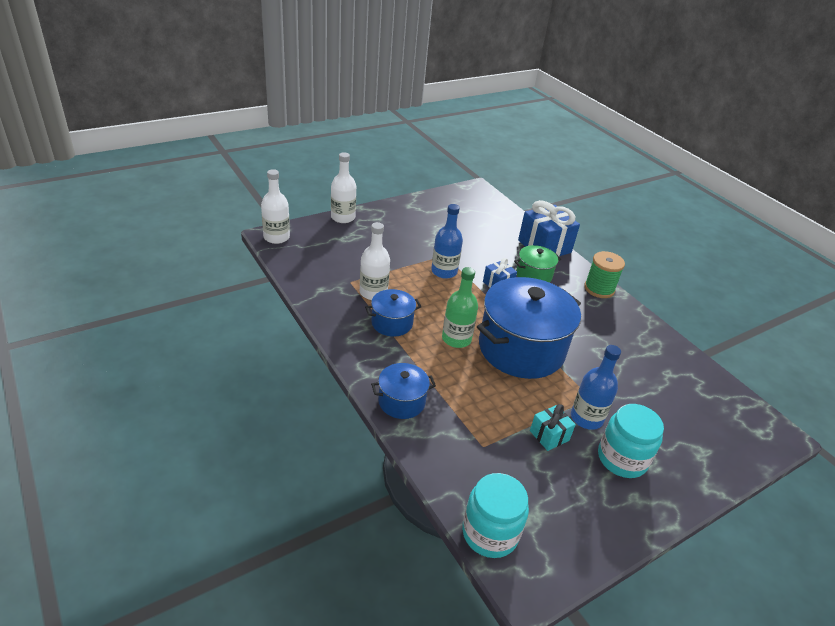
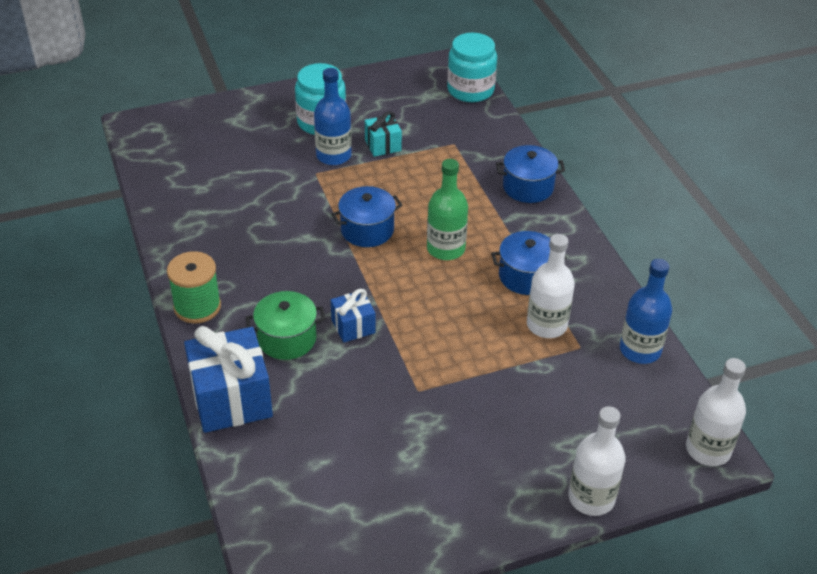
camera: 165 degrees left, 5 degrees up
(444, 271) = (430, 356): blue bottle -> blue bottle (640, 350)
(521, 349) = (367, 230): blue pot -> blue pot, size x0.48

